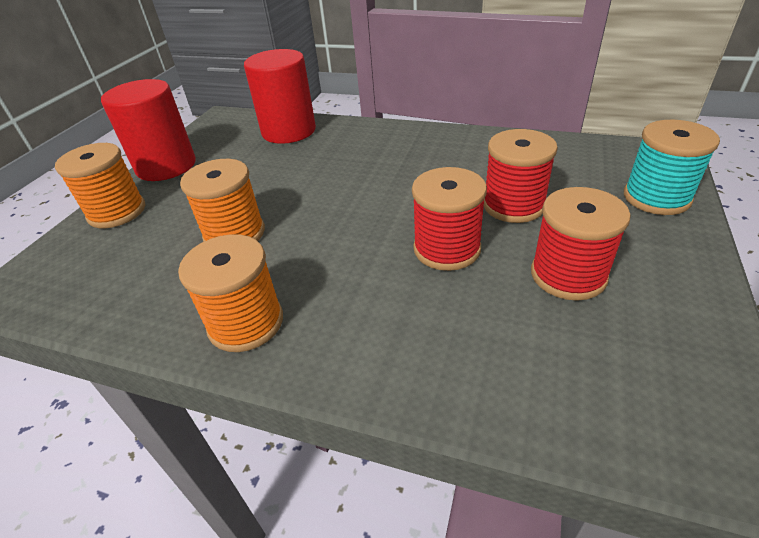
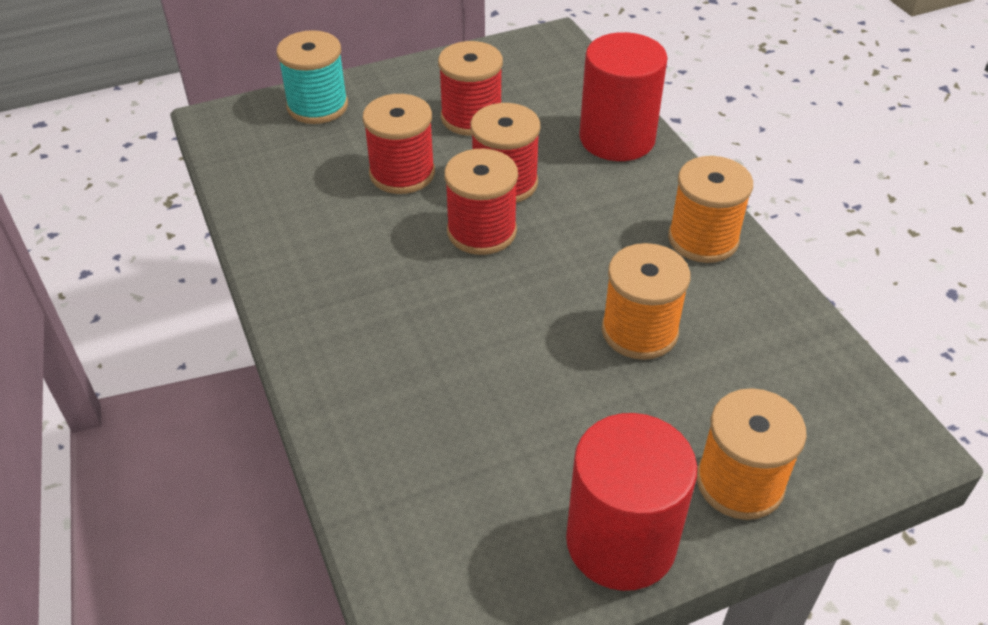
camera: 135 degrees left, 5 degrees up
(289, 131) = (400, 467): red cylinder -> red cylinder (617, 138)
(405, 213) = (481, 231): none -> red spool

